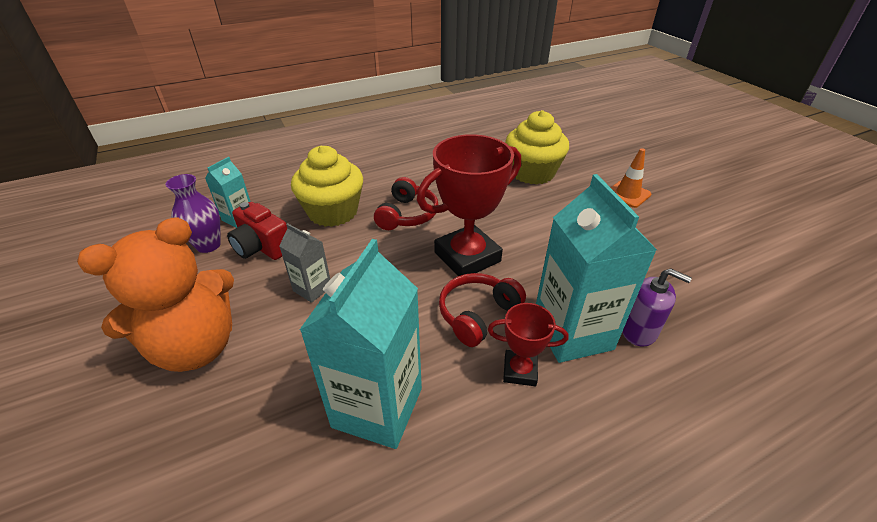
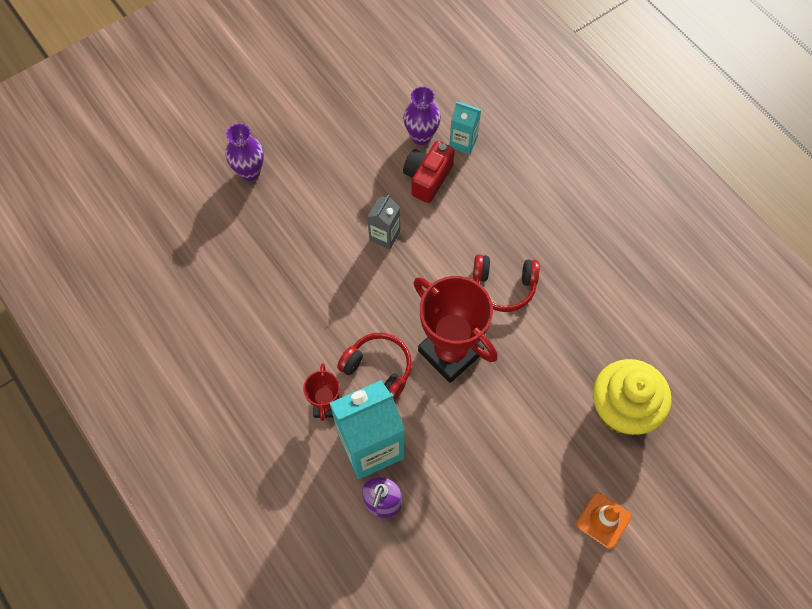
camera: 80 degrees right, 25 degrees up
(121, 427) = (250, 172): none -> purple vase
(196, 347) = (314, 181): orange teddy bear -> none
(333, 212) = (492, 217): yellow cupcake -> none
(377, 407) = (282, 313): turquoise carton -> none

